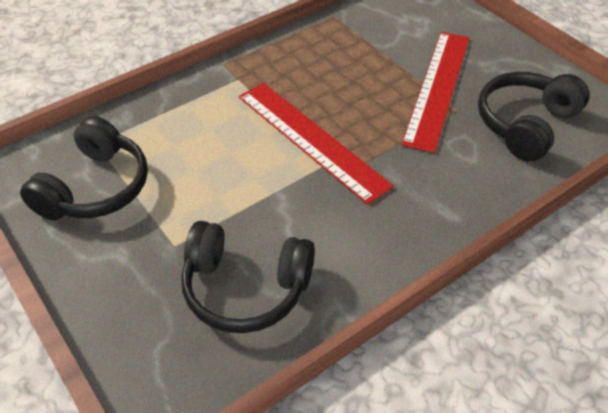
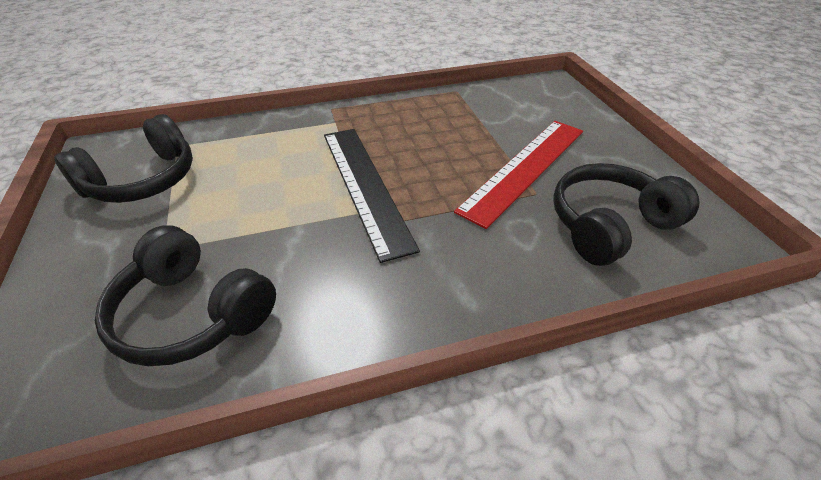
camera: 20 degrees right, 5 degrees down
(311, 139) = (365, 186): red ruler -> black ruler

